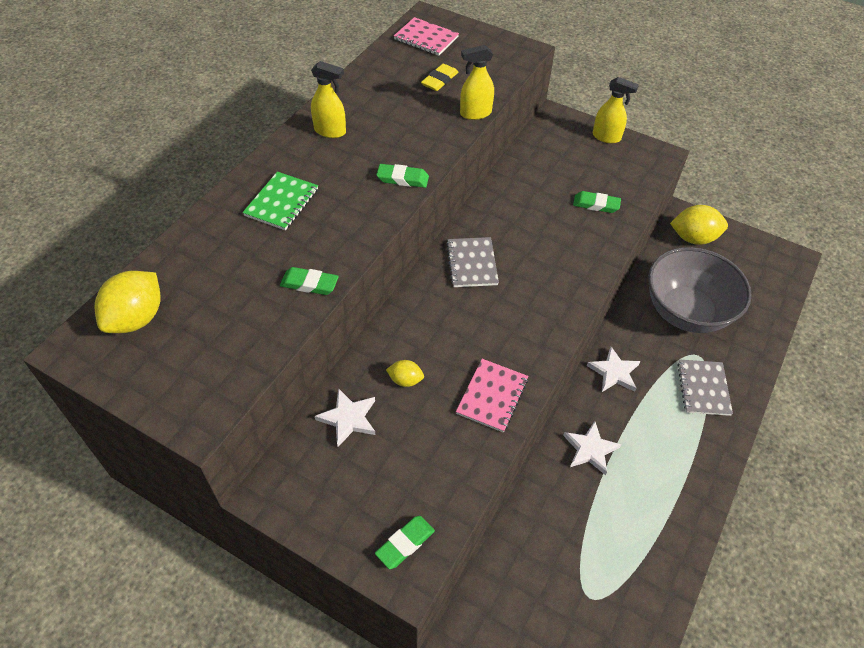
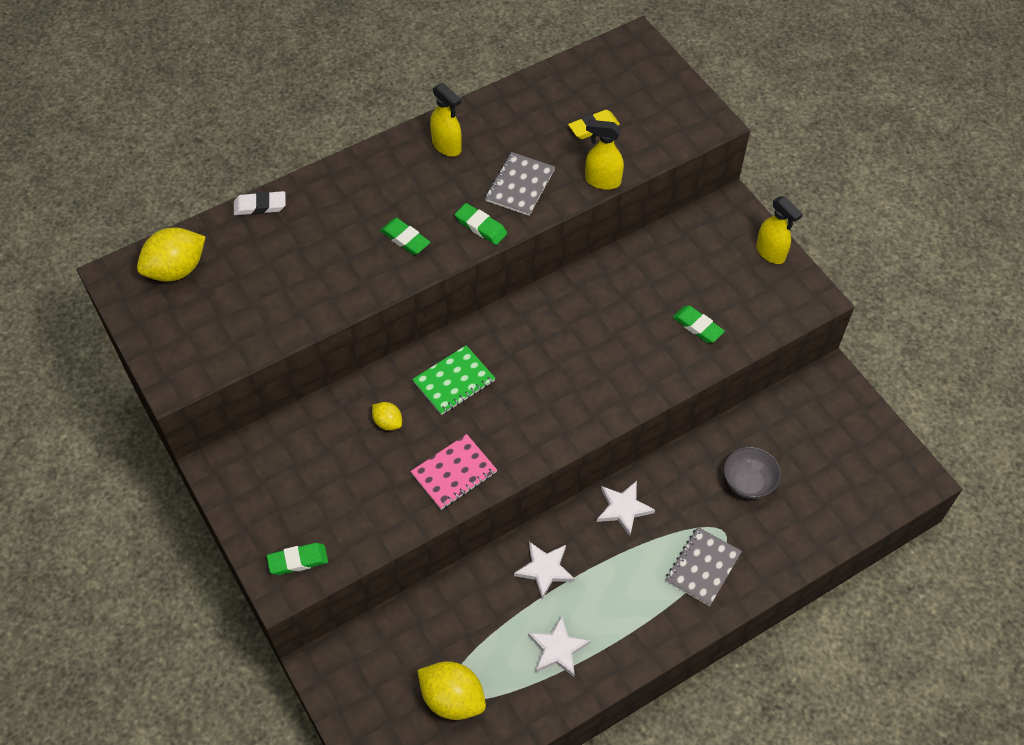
camera: 30 degrees right, 5 degrees up
(189, 234) = (260, 206): none -> white eraser
(281, 202) = (356, 206): green notebook -> green notebook (454, 381)
(309, 284) = (331, 299): green eraser -> green eraser (405, 239)
(348, 418) = (318, 434): white star -> white star (557, 649)
(426, 38) = (615, 69): pink notebook -> none
(472, 263) = (525, 336): grey notebook -> grey notebook (520, 185)
(686, 312) = (748, 483): grey bowl -> grey bowl, size x0.49
(693, 238) = (822, 406): yellow lemon -> yellow lemon (452, 698)

